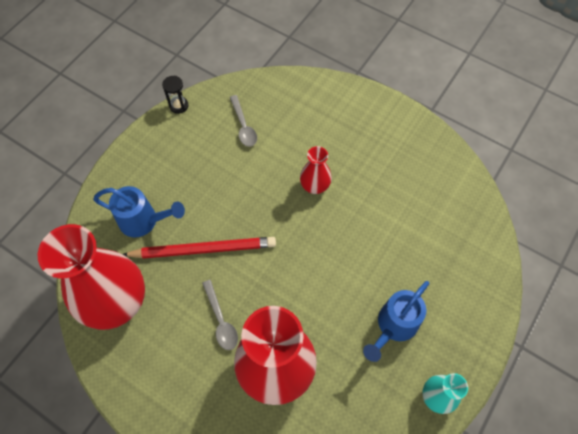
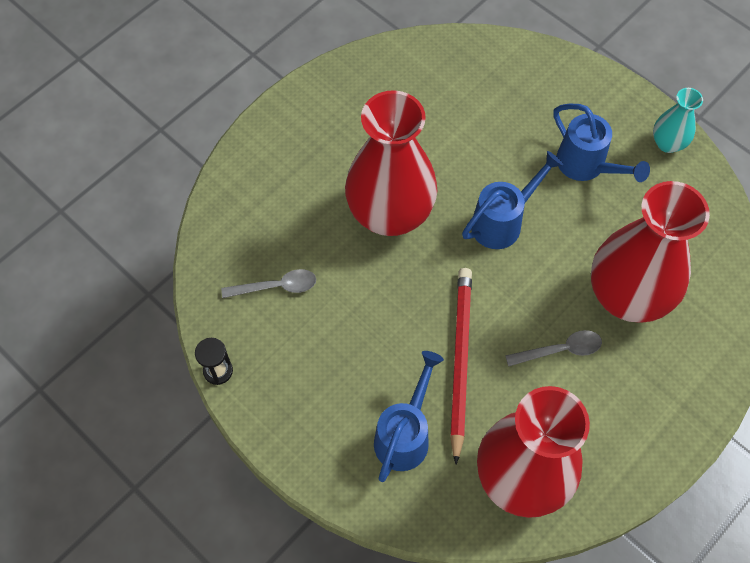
camera: 80 degrees left, 0 degrees up
(315, 186) = (390, 214): red vase -> red vase, size x2.14
(325, 265) = (502, 222): none -> blue watering can

